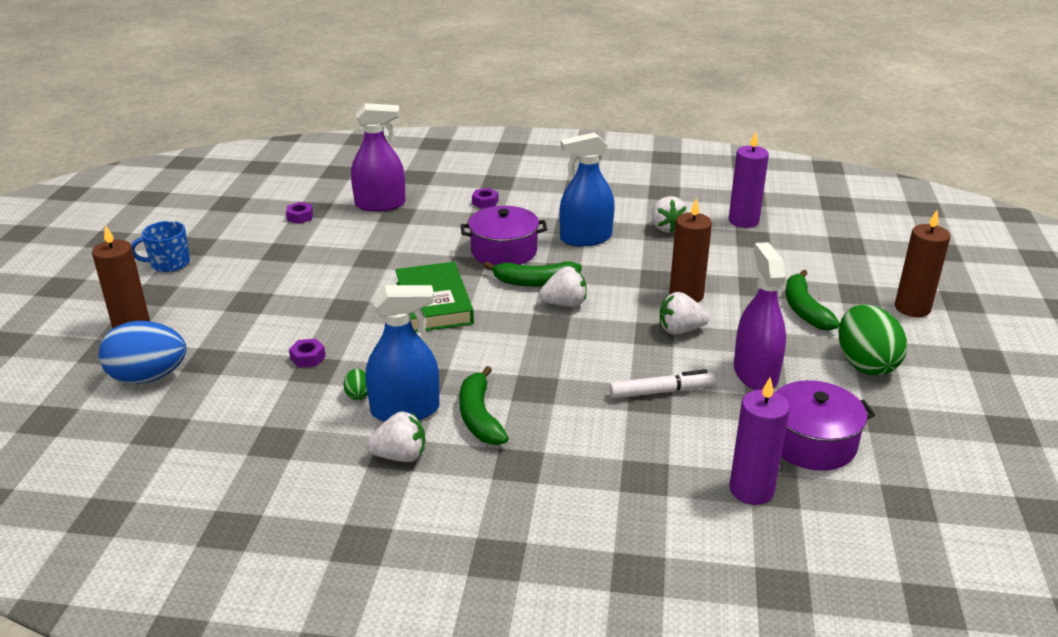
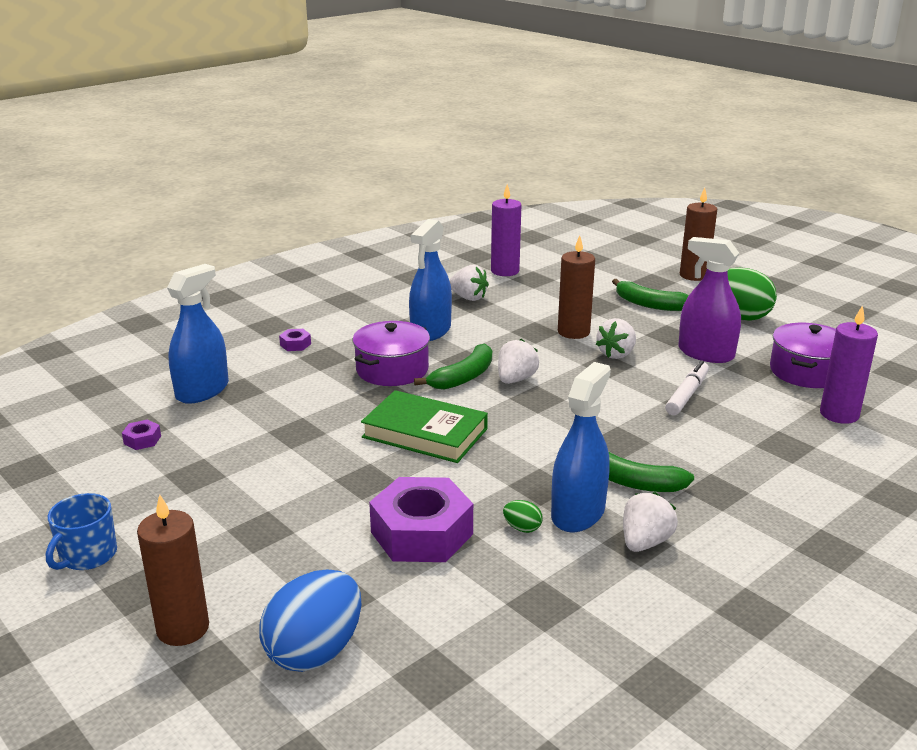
camera: 50 degrees left, 5 degrees down
(308, 358) = (421, 533): purple nut -> purple nut, size x2.43
(380, 204) = (202, 391): purple spray bottle -> blue spray bottle

